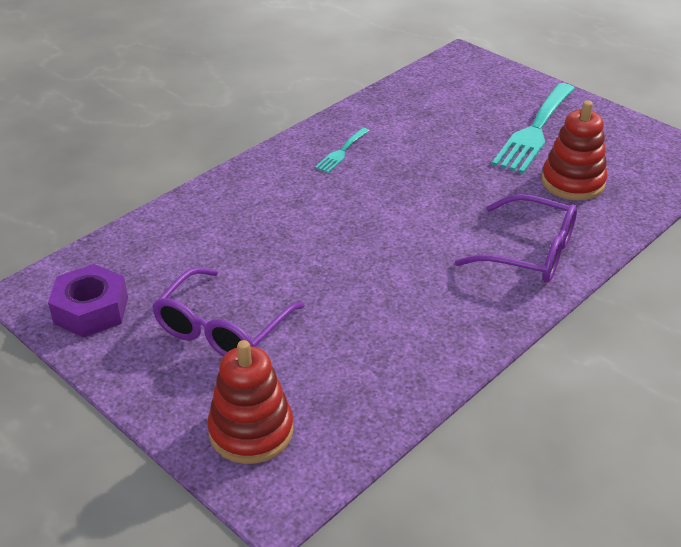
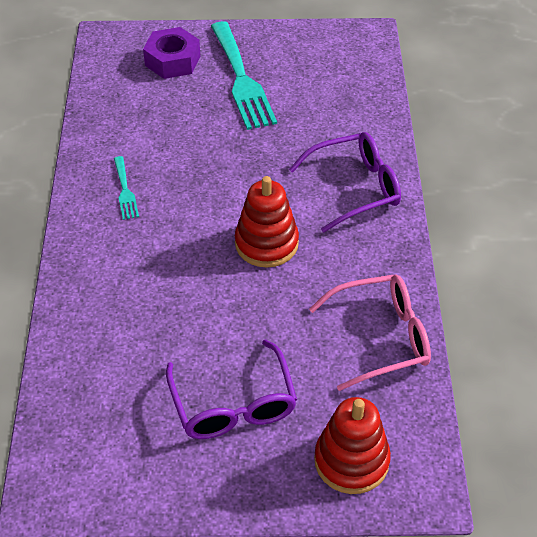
camera: 45 degrees left, 10 degrees up
(91, 310) = (116, 470): purple nut -> purple nut (172, 60)
(400, 367) = (381, 337): none -> pink glasses
(573, 182) = (316, 110): red stacking toy -> red stacking toy (266, 243)

